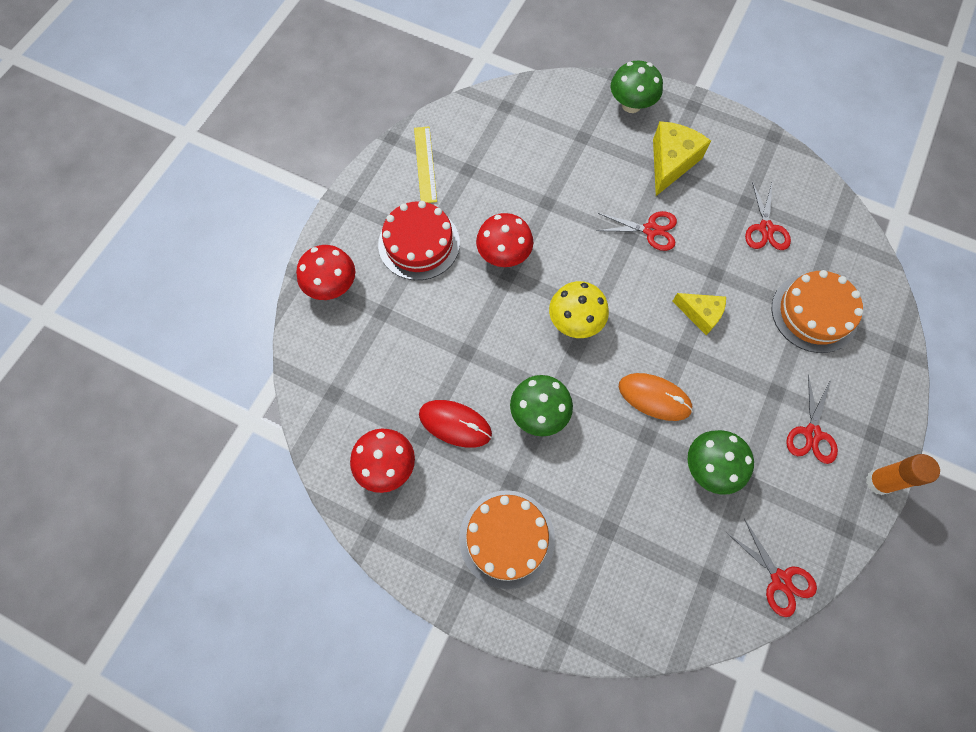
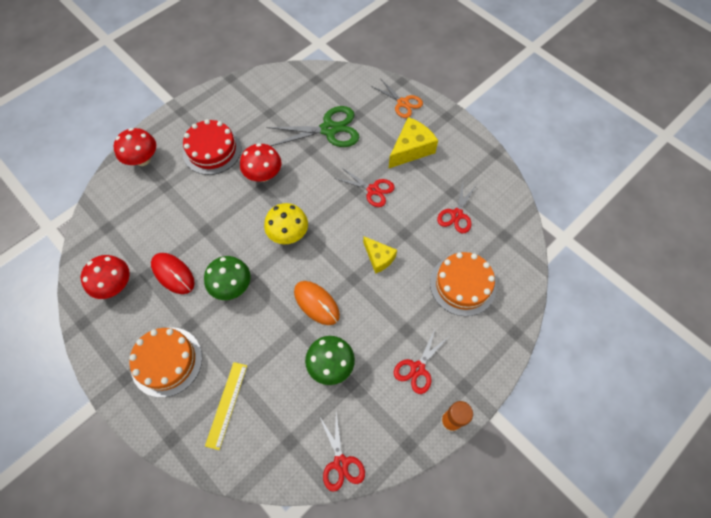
camera: 20 degrees right, 5 degrees down
(425, 164) = (243, 101): yellow ruler -> yellow ruler (226, 404)
(557, 168) = (329, 129): none -> green scissors
(631, 105) = (402, 103): green mushroom -> orange scissors

